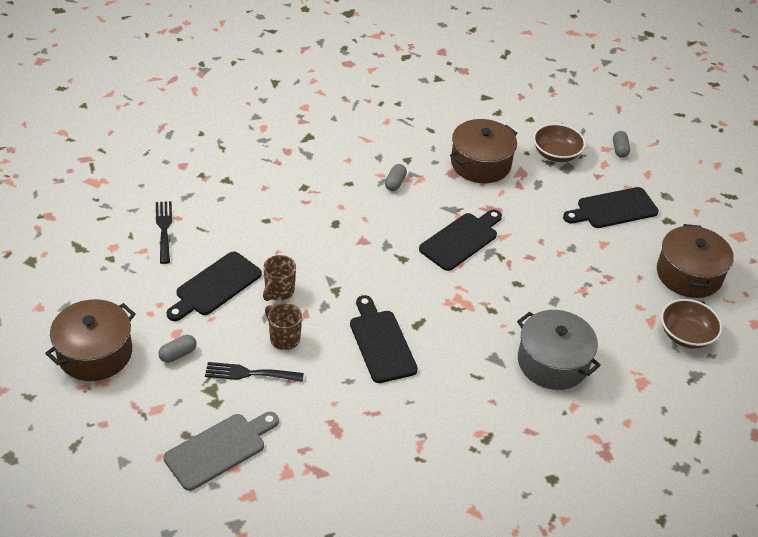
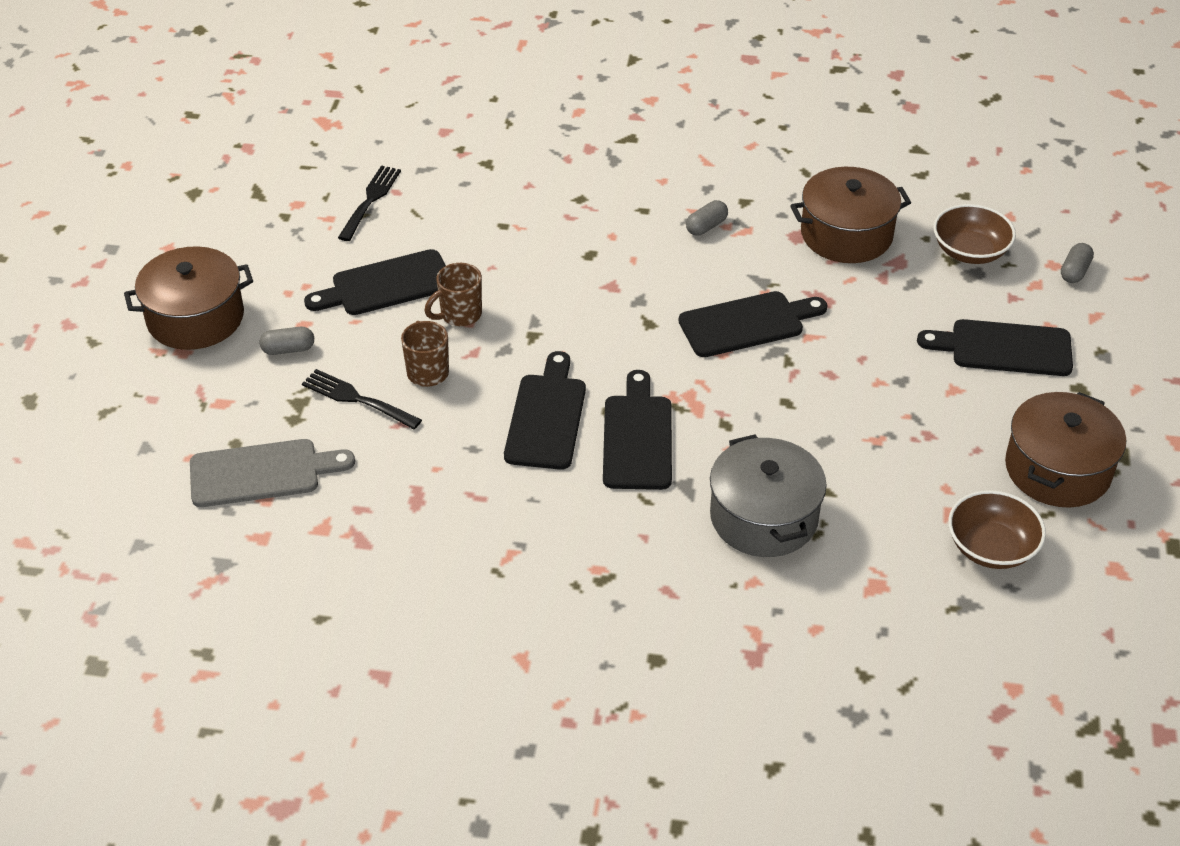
camera: 30 degrees right, 0 degrees up
(446, 337) = (637, 437): none -> black cutting board

